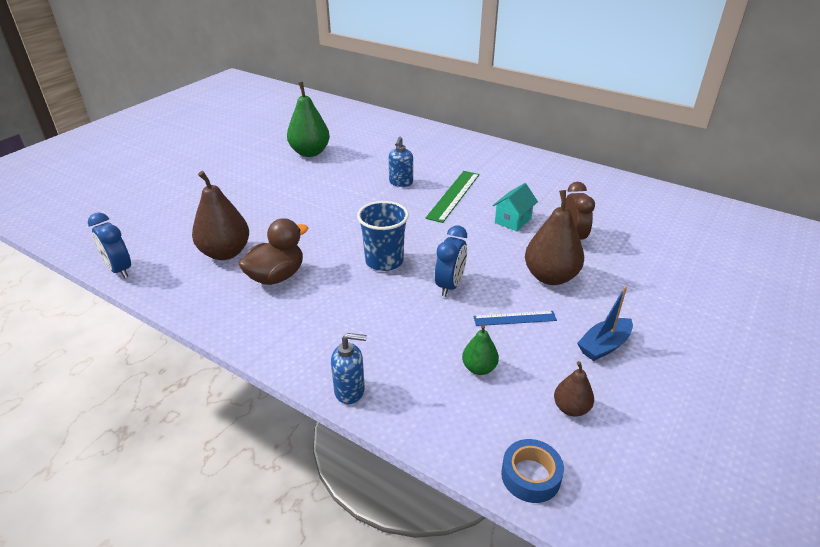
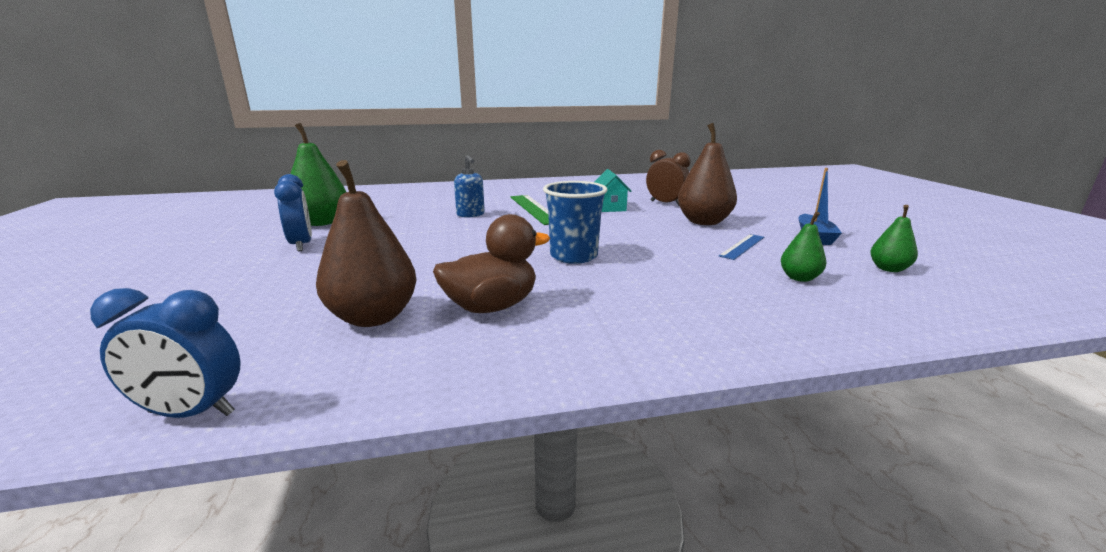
camera: 45 degrees left, 15 degrees down
(276, 276) = (491, 307): brown duck -> brown duck turned 60 degrees clockwise
(350, 391) = (774, 342): blue soap dispenser -> none
(450, 285) = (659, 249): blue clock -> blue clock (301, 245)
(530, 476) = (981, 311): blue tape -> none
(571, 408) = (888, 269): brown pear -> green pear

